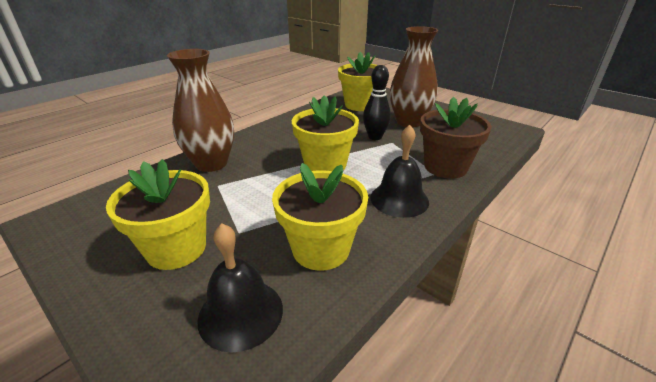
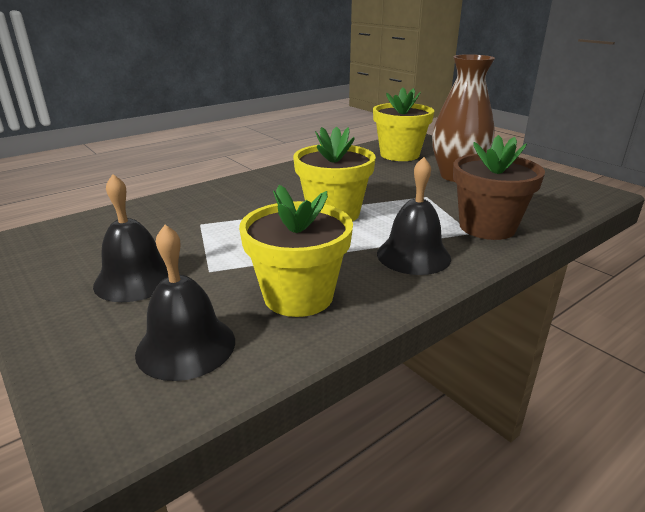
camera: 10 degrees right, 5 degrees down
(176, 248) = (135, 279): yellow flower pot -> black bell
(211, 164) = (200, 202): brown vase -> none
(375, 137) = (406, 189): black bowling pin -> none

